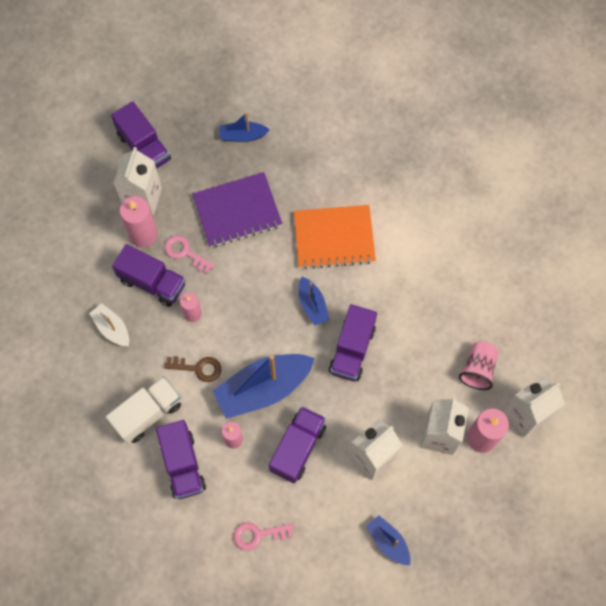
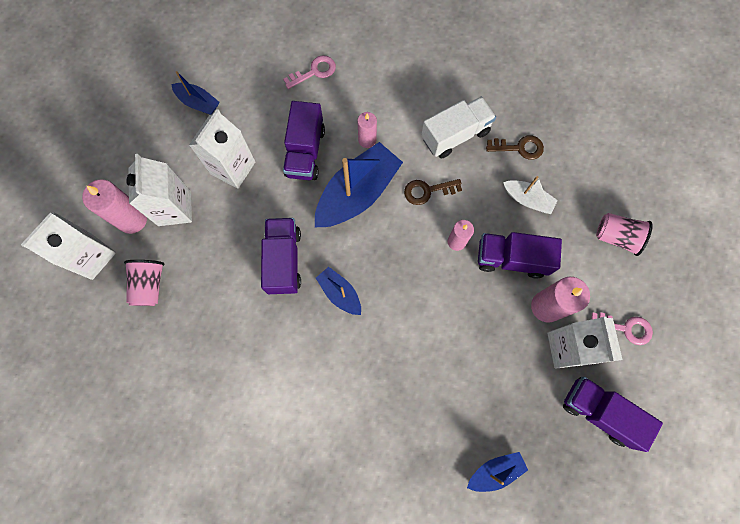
camera: 160 degrees right, 5 degrees up
(53, 269) = (616, 237): none -> pink cup
(94, 379) = (519, 148): none -> brown key
(147, 414) = (455, 135): white truck -> white truck turned 150 degrees counterclockwise
(183, 464) = (403, 104): purple truck -> none
(185, 253) = (494, 302): pink key -> pink key (625, 328)
(237, 211) = (460, 371): purple notebook -> none
(334, 238) = (343, 377): orange notebook -> none

